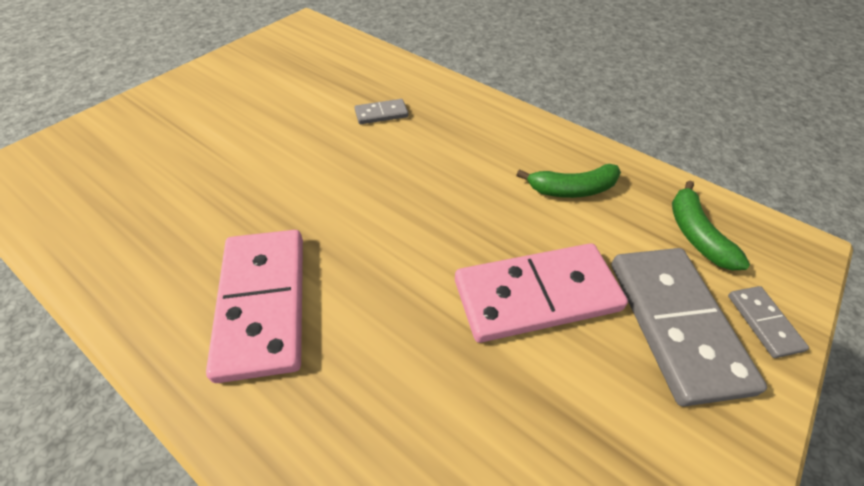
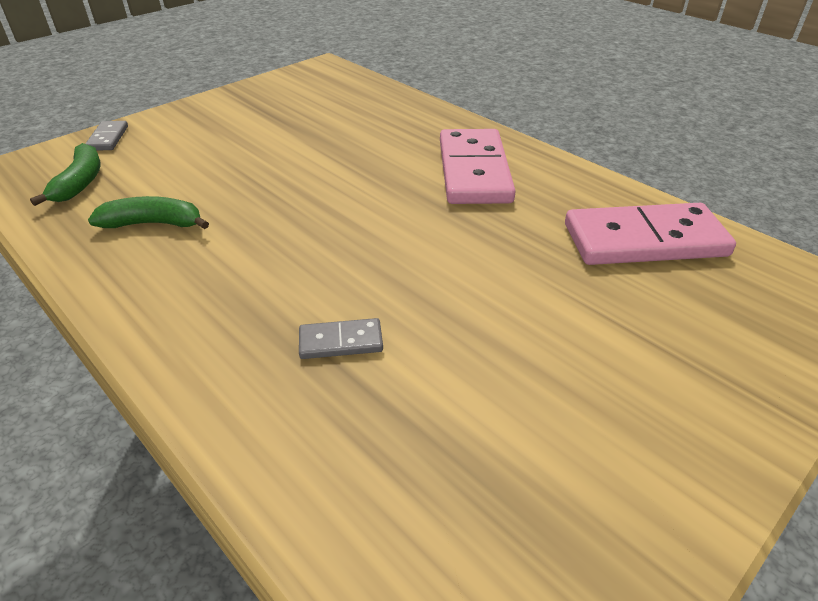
camera: 170 degrees left, 10 degrees down
(536, 295) = (258, 160): pink domino -> pink domino (644, 240)
(676, 324) = (170, 142): grey domino -> none

